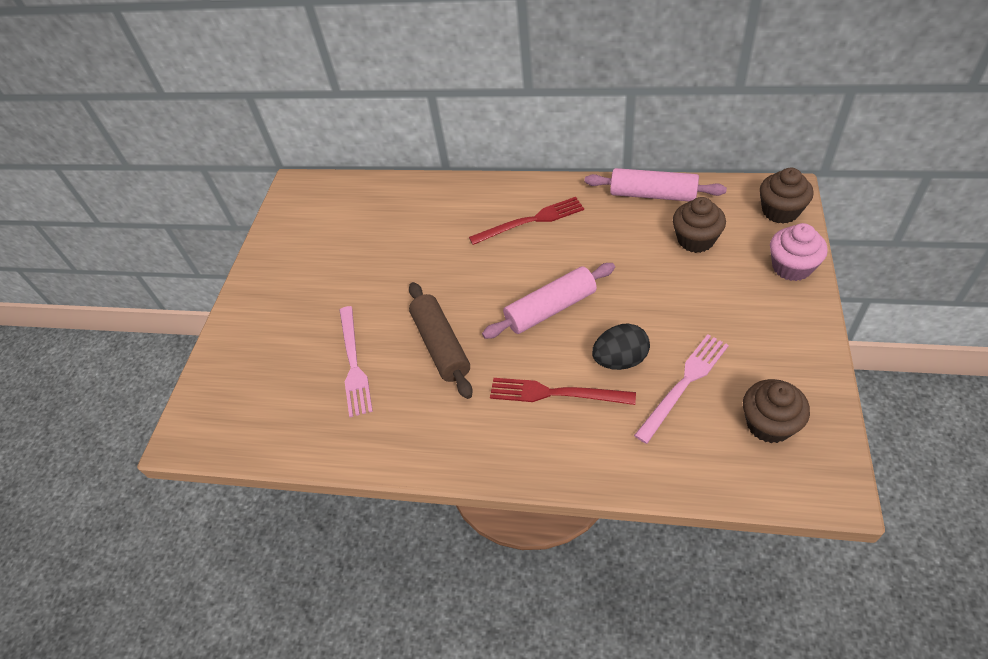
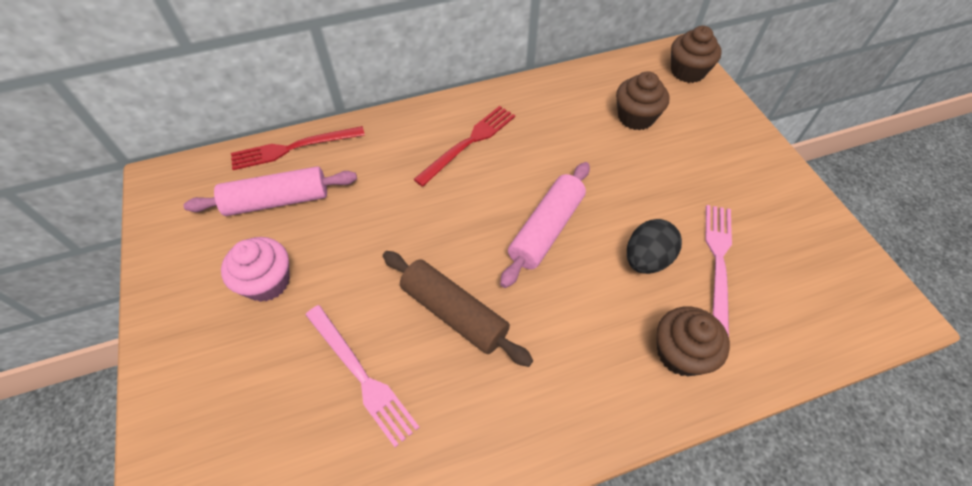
camera: 35 degrees left, 5 degrees up
(555, 393) = (608, 320): red fork -> red fork (293, 148)
(653, 194) = (570, 85): pink rolling pin -> pink rolling pin (277, 200)
(769, 424) = (812, 273): brown cupcake -> brown cupcake (681, 353)
(791, 267) = (730, 119): pink cupcake -> pink cupcake (267, 282)

